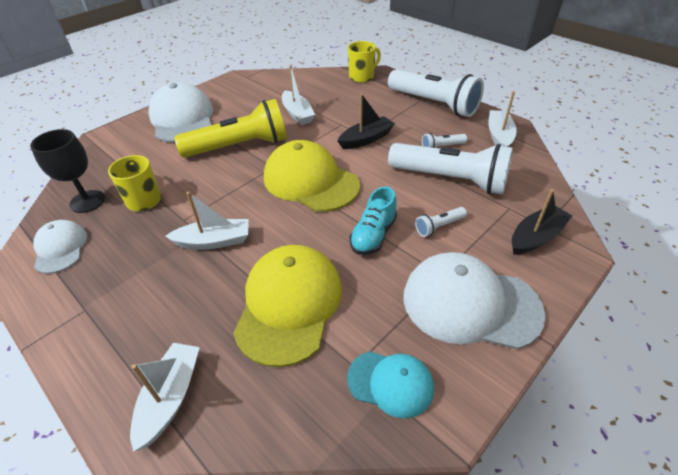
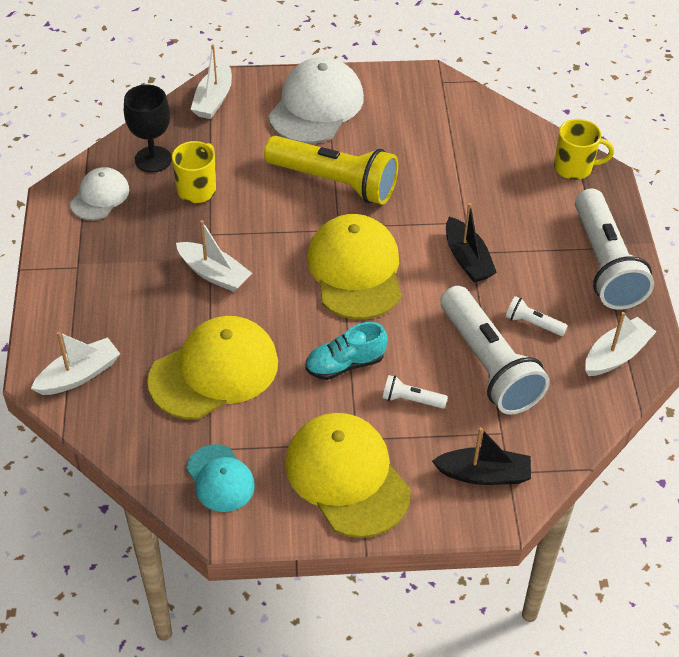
camera: 40 degrees right, 5 degrees up
(297, 114) = (436, 176): white boat -> white boat (213, 100)
(366, 139) = (467, 259): black boat -> black boat turned 60 degrees clockwise
(470, 303) = (347, 477): white cap -> yellow cap

